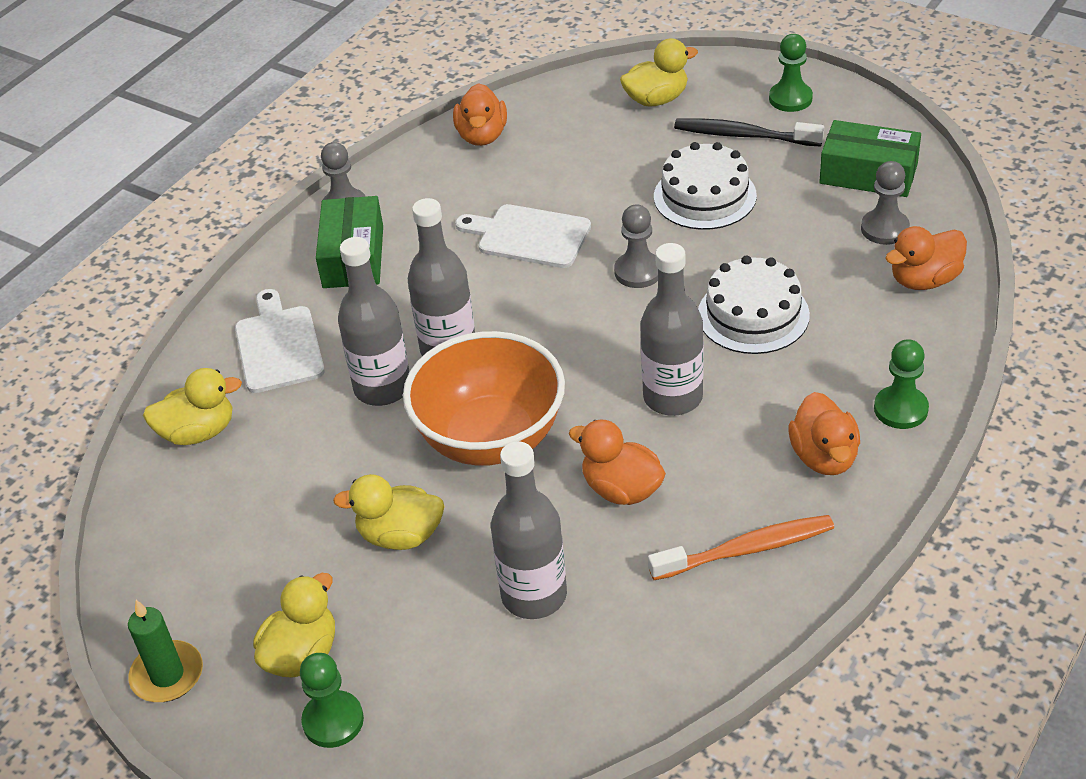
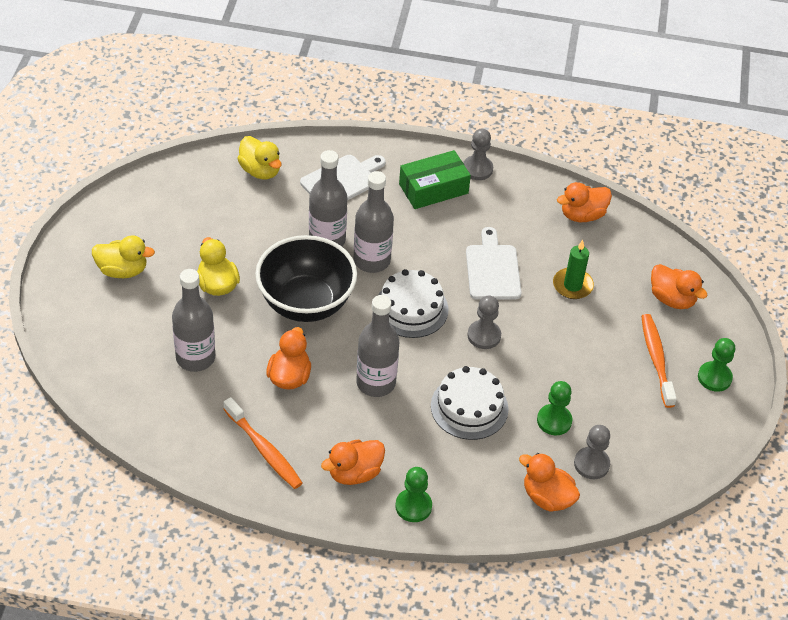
camera: 60 degrees right, 5 degrees up
(167, 675) = (93, 221): green candle -> green candle (572, 285)
(333, 721) = (85, 297): green pawn -> green pawn (554, 421)
(490, 439) = (306, 303): orange bowl -> black bowl
(656, 99) = (672, 299): yellow duck -> orange duck
(705, 196) = (578, 353): white cake -> white cake (411, 308)
(743, 135) = (656, 359): black toothbrush -> orange toothbrush
(868, 174) = (649, 443): green box -> none

